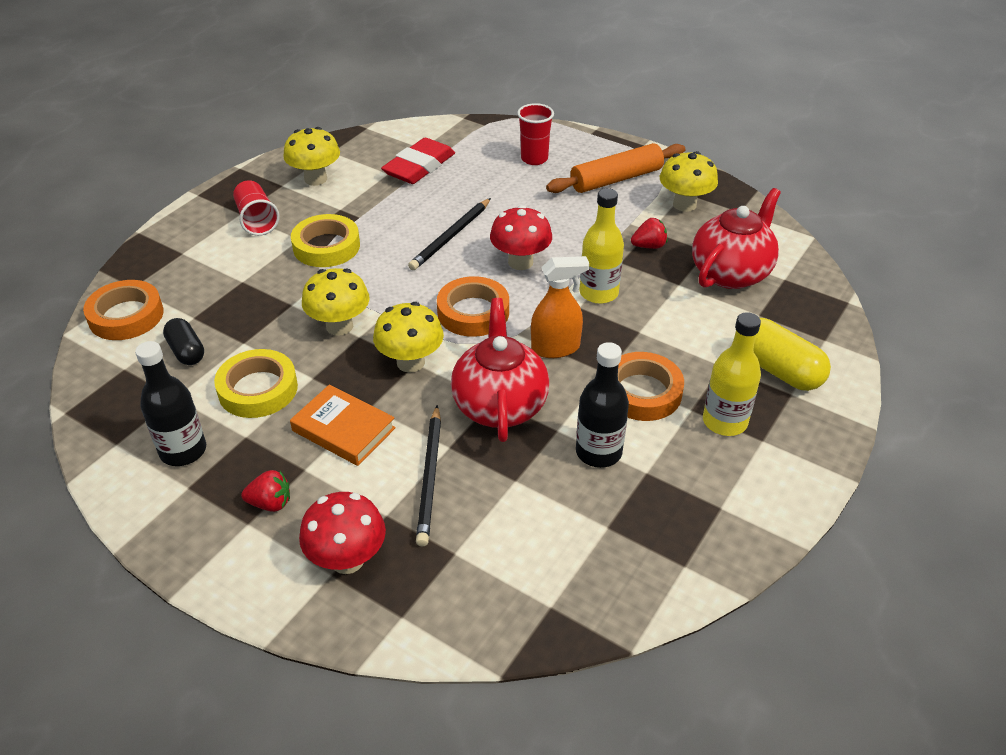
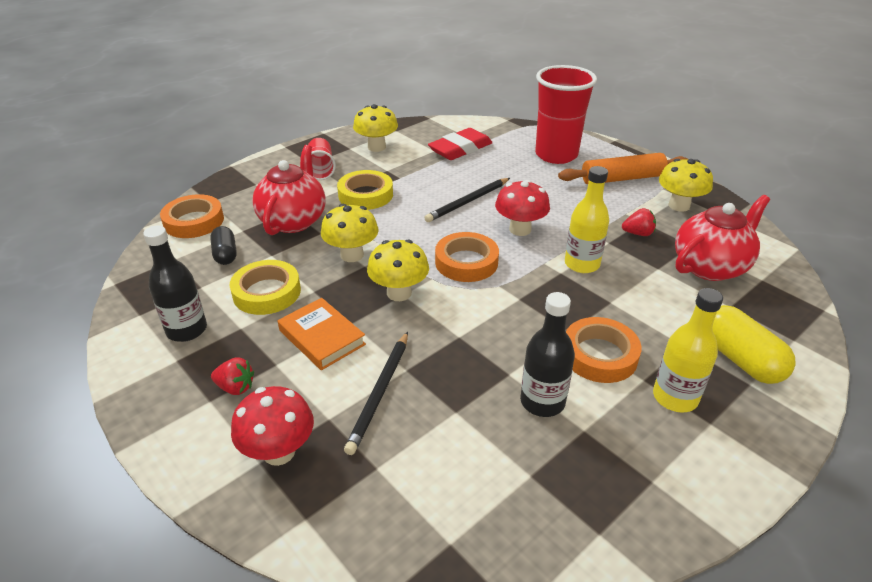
camera: 15 degrees right, 5 degrees down
(500, 405) = (464, 342): red teapot -> red teapot (294, 220)
(534, 159) = (556, 155): red cup -> red cup, size x1.87
(556, 348) = (529, 303): orange spray bottle -> none

